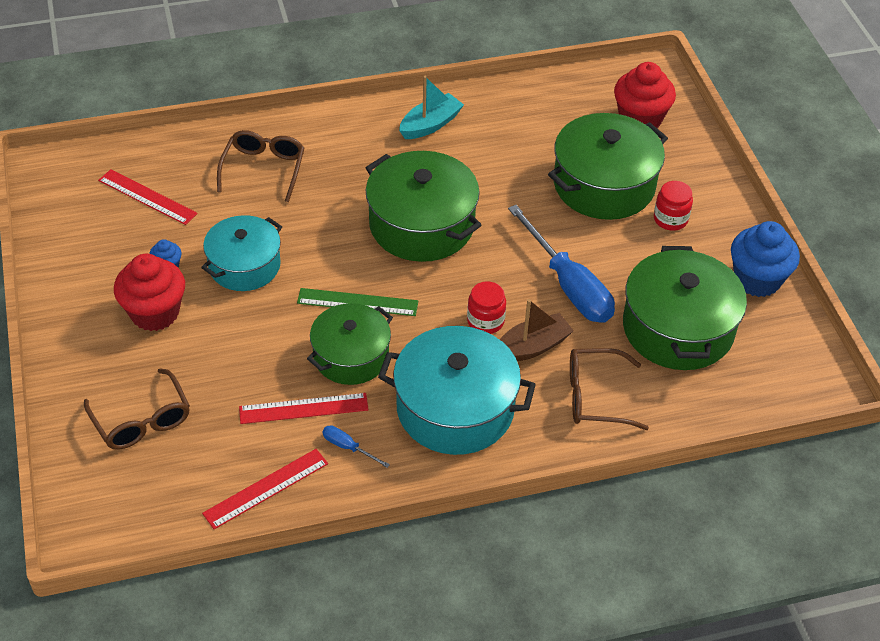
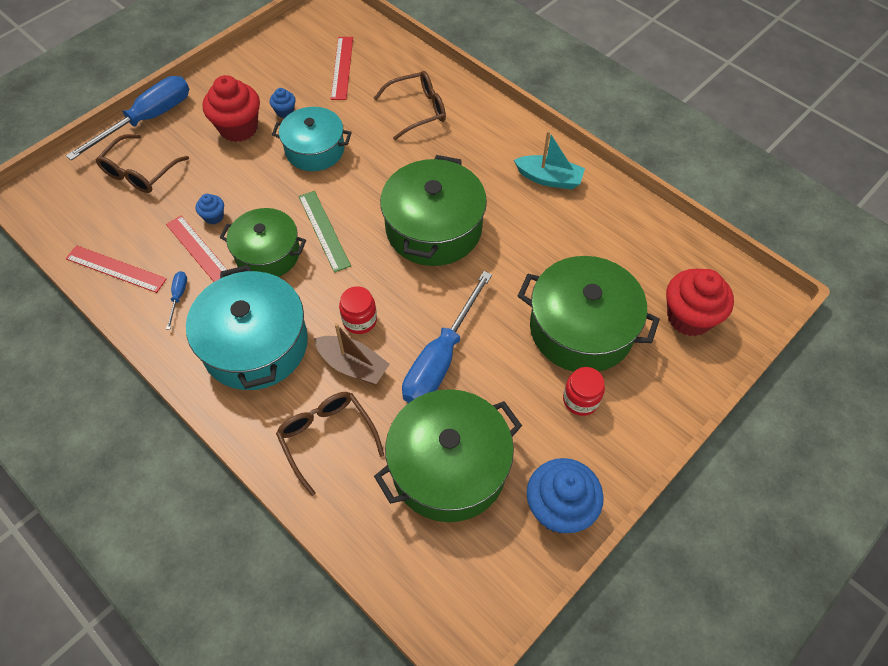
camera: 60 degrees right, 10 degrees up
(64, 385) = (147, 120): none -> blue screwdriver
(264, 380) = (214, 217): none -> blue cupcake

